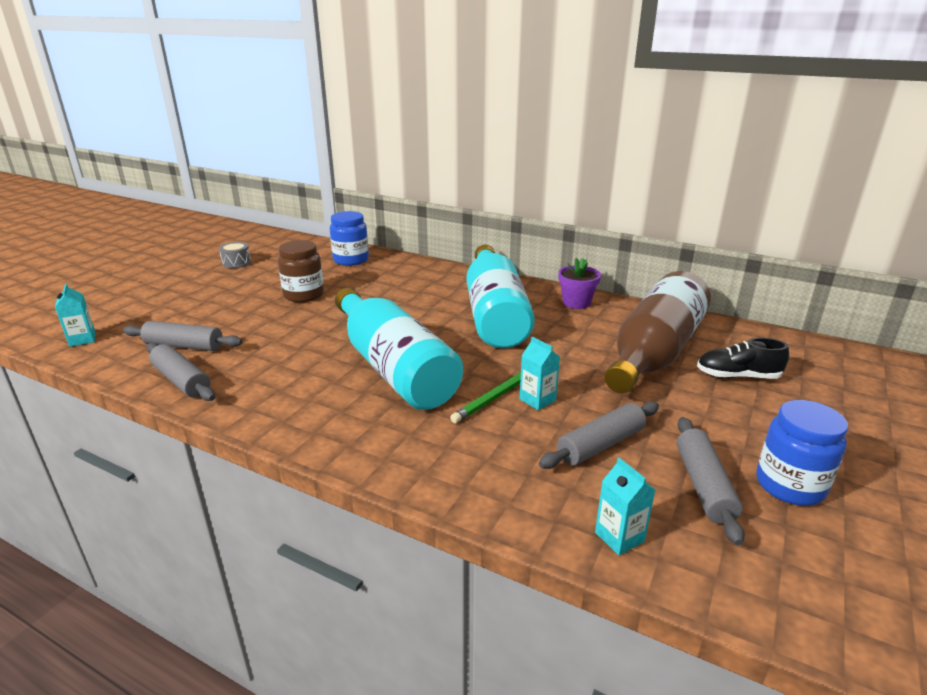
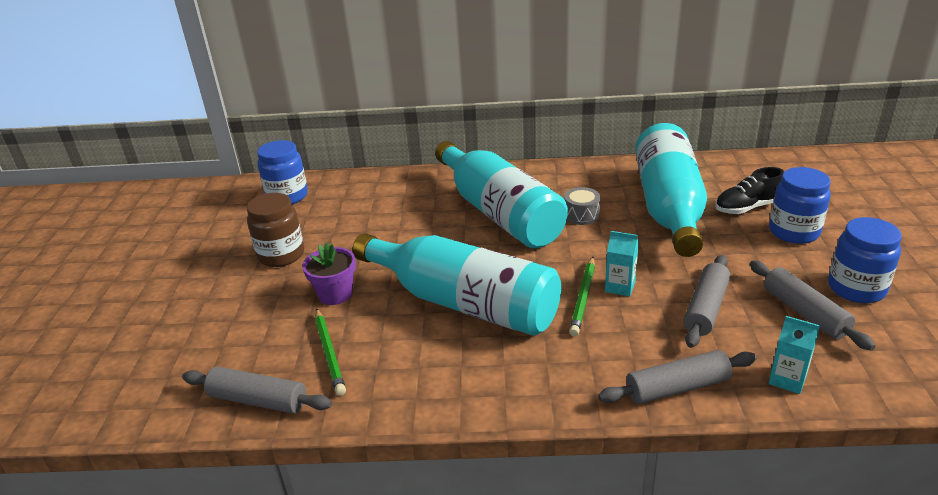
camera: 25 degrees left, 5 degrees up
(82, 339) = (69, 400): turquoise carton -> none
(184, 346) = (211, 361): grey rolling pin -> grey rolling pin (677, 387)
(236, 263) = (152, 240): grey drum -> grey drum (581, 215)
(260, 368) = (329, 353): none -> green pencil
(576, 303) = (560, 177): purple flower pot -> purple flower pot (335, 294)
(654, 353) = (668, 207): brown bottle -> turquoise bottle
(768, 412) = (793, 232): none -> blue jar

